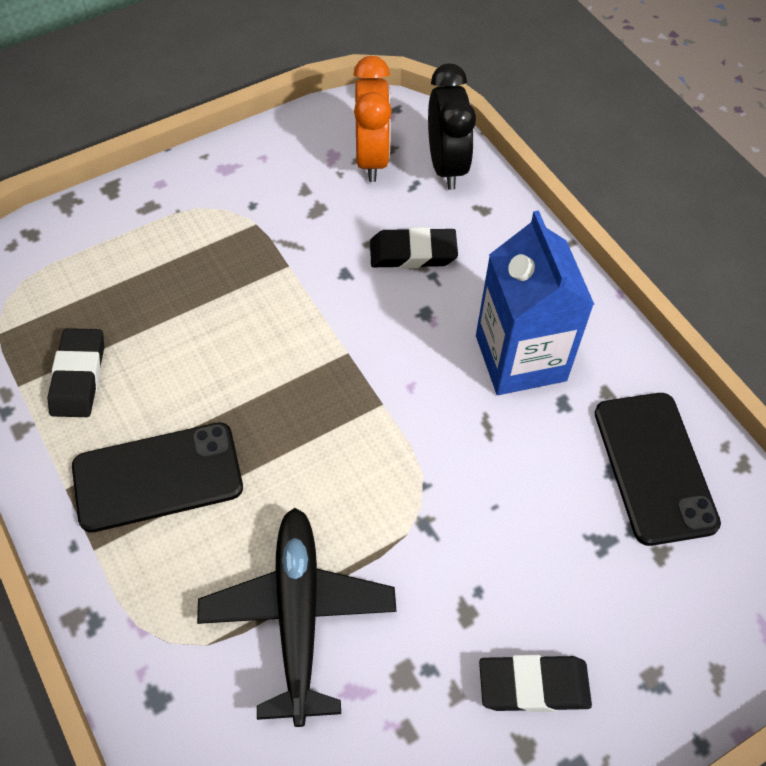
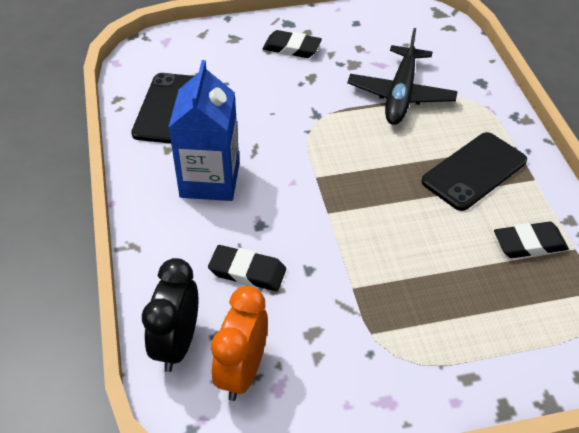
camera: 160 degrees left, 10 degrees down
(78, 376) = (529, 244): black eraser -> black eraser turned 60 degrees clockwise
(158, 477) = (474, 171): black phone -> black phone turned 45 degrees counterclockwise

